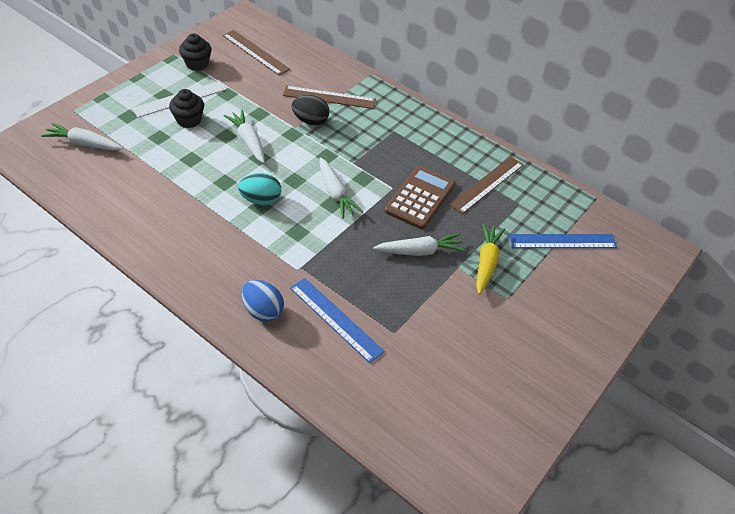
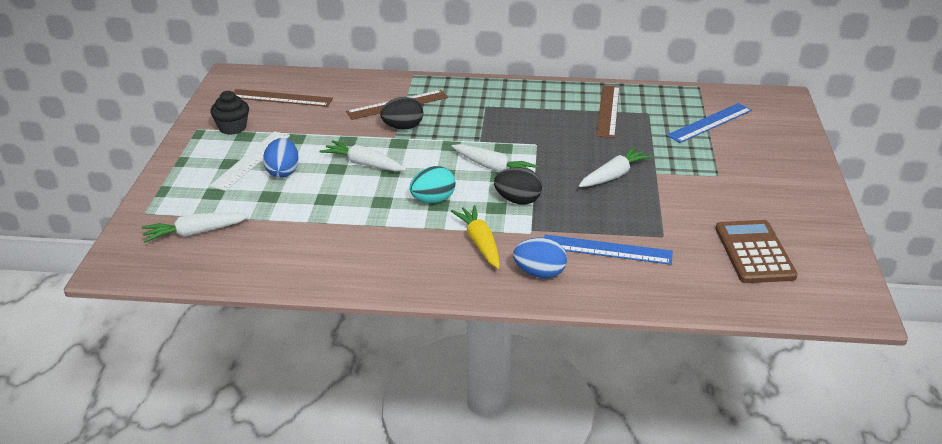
camera: 30 degrees left, 15 degrees down
(189, 120) = (283, 172): black cupcake -> blue egg
(320, 234) = (518, 200): none -> black egg
(420, 198) = (567, 141): brown calculator -> brown calculator (754, 252)
(486, 263) = (673, 160): yellow carrot -> yellow carrot (480, 243)

